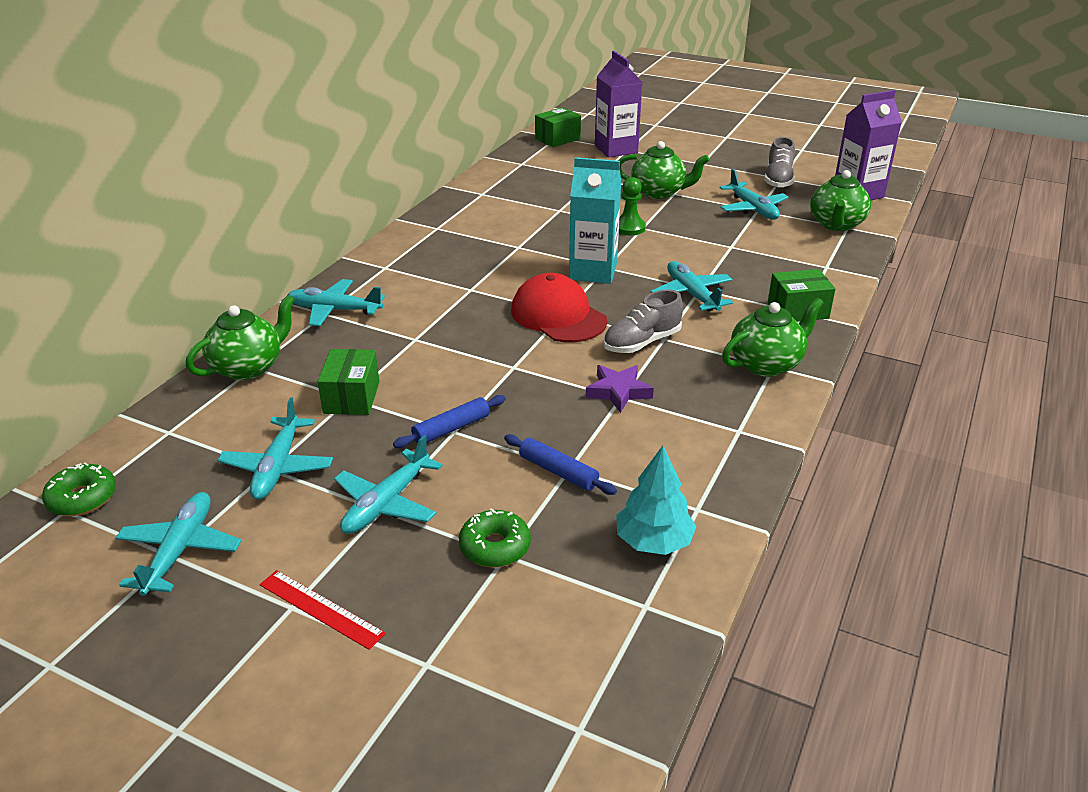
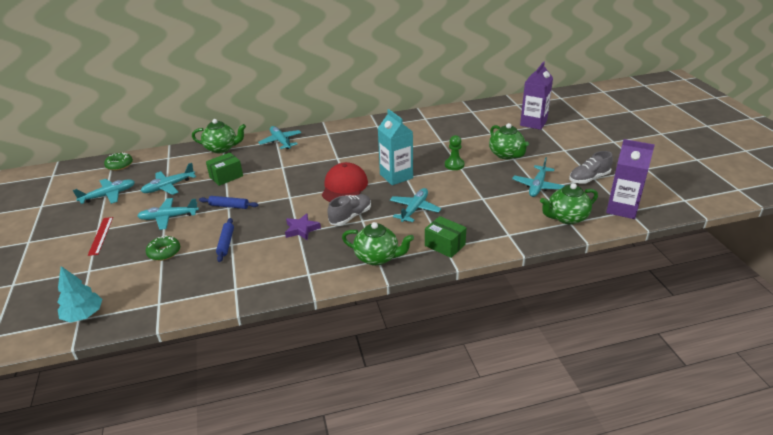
camera: 50 degrees right, 0 degrees up
(557, 139) = (515, 105): green box -> none
(642, 342) = (350, 216): grey shoe -> grey shoe turned 120 degrees clockwise
(653, 542) = (201, 287): turquoise tree -> turquoise tree (84, 315)

